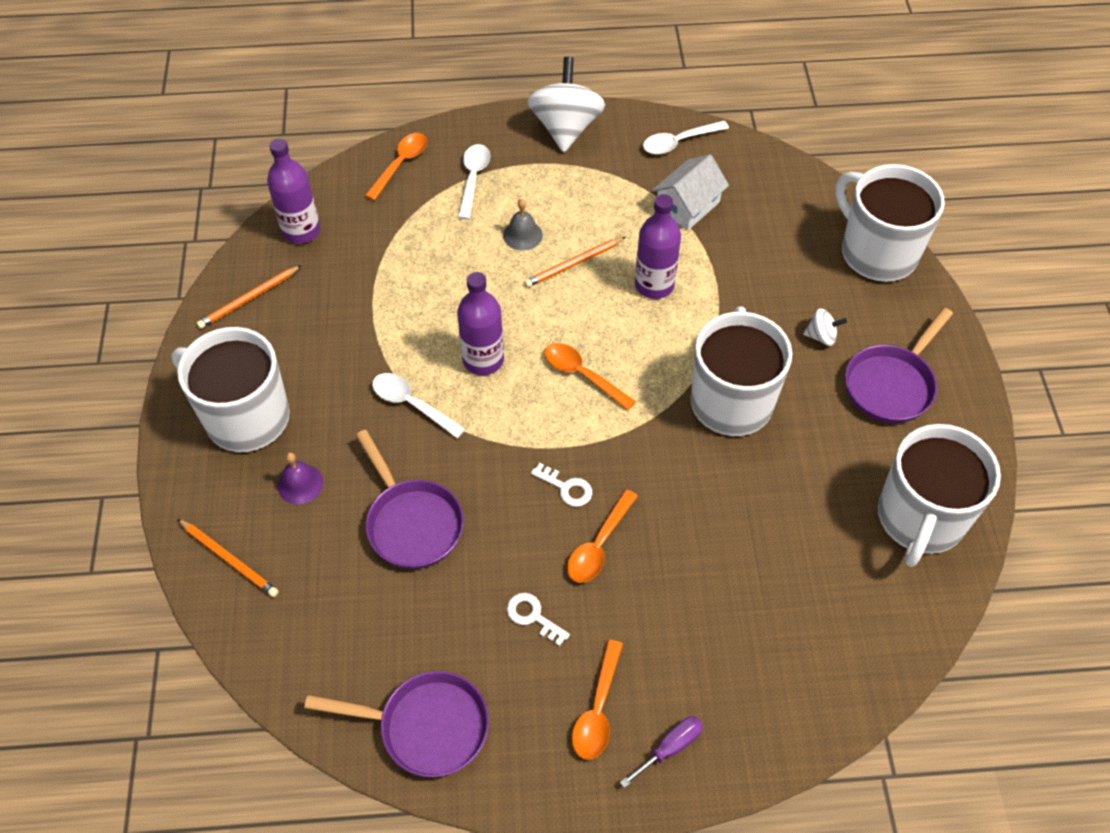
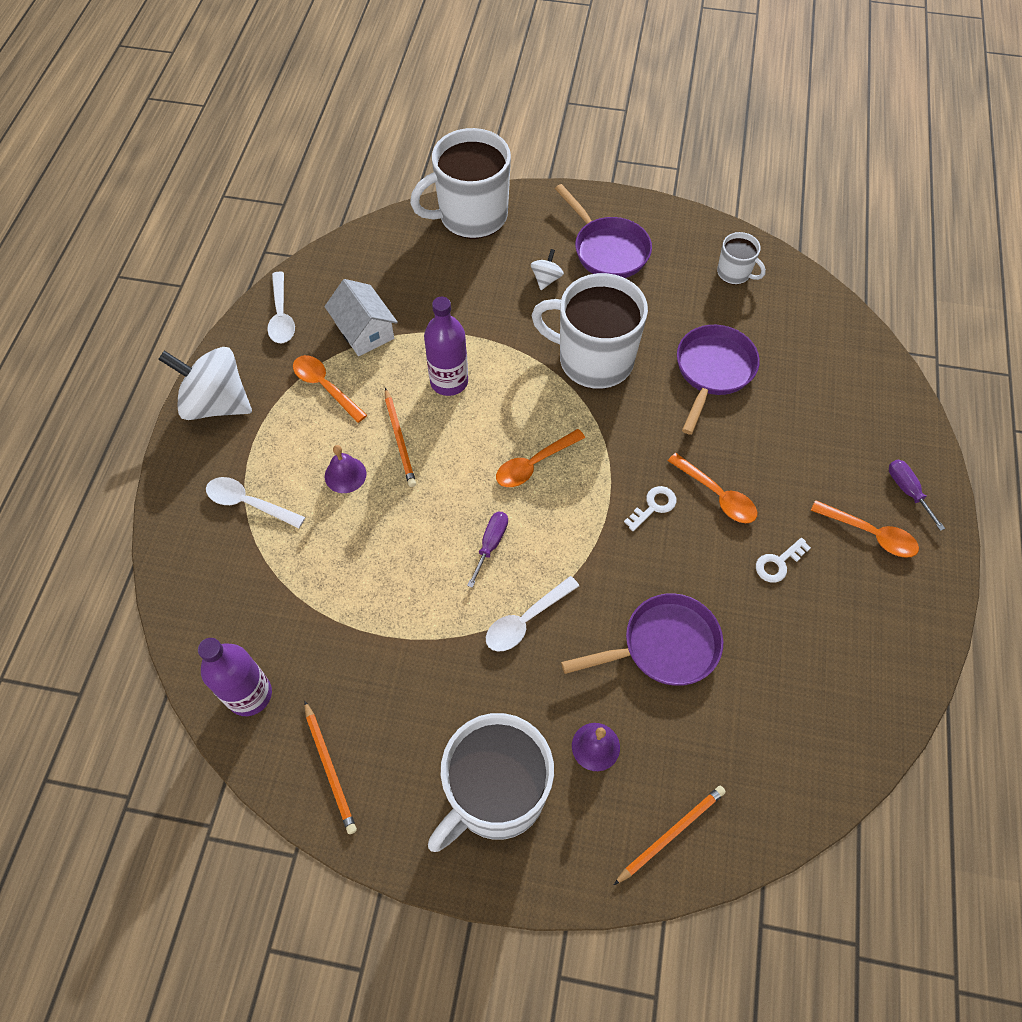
camera: 75 degrees left, 5 degrees up
(400, 165) = (195, 571): orange spoon -> orange spoon (325, 387)
(426, 727) = (873, 672): purple pan -> purple pan (713, 371)
(483, 360) = (491, 544): purple bottle -> purple screwdriver
(522, 235) = (345, 475): grey bell -> purple bell
(920, 518) = (734, 273): white mug -> white mug, size x0.48

